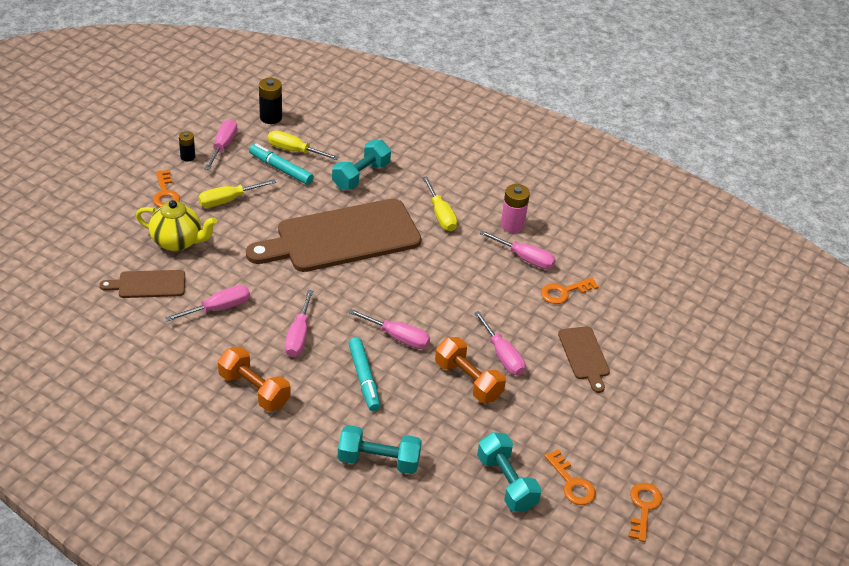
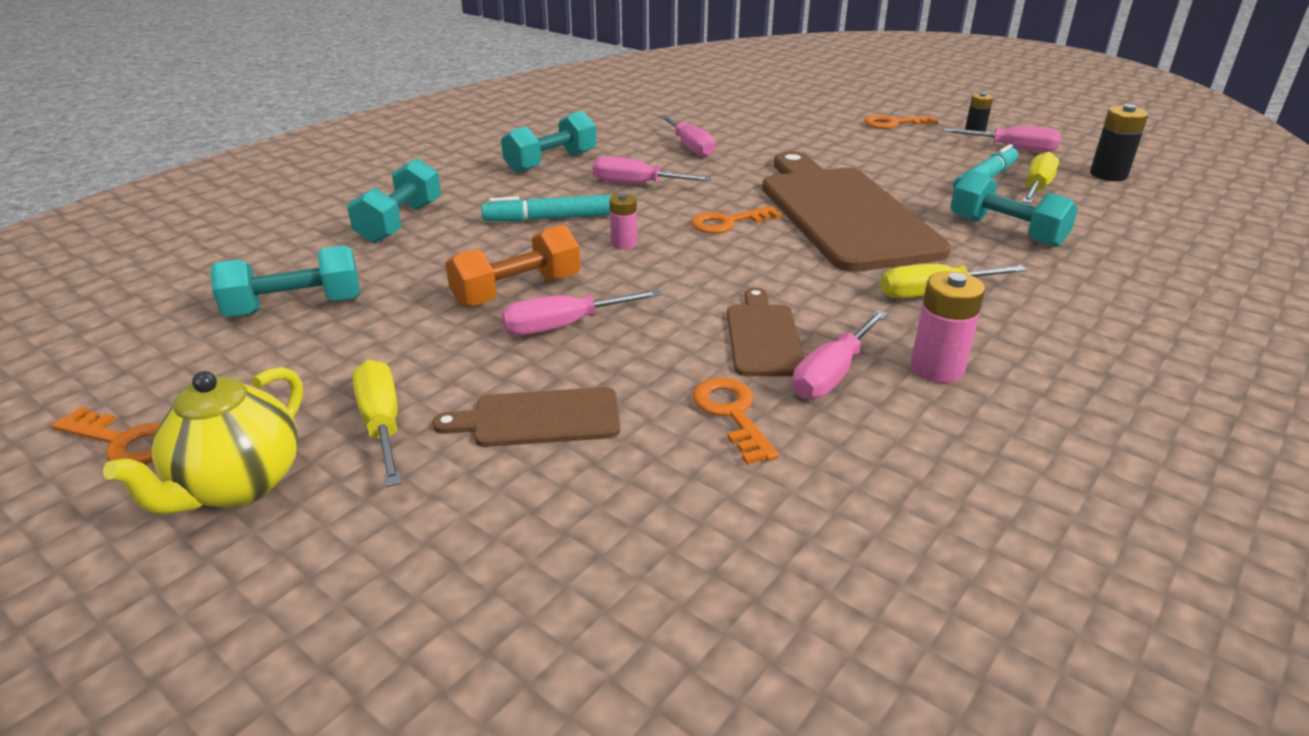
camera: 100 degrees right, 10 degrees down
(148, 284) = (729, 119): brown cutting board -> brown cutting board (763, 336)
(178, 242) = (805, 129): yellow teapot -> yellow teapot (238, 486)
(228, 200) = (896, 151): yellow screwdriver -> yellow screwdriver (382, 424)
(254, 390) = (551, 162): orange dumbbell -> turquoise dumbbell
(398, 337) = (624, 243): pink screwdriver -> pink battery
(572, 483) = (246, 366): orange key -> orange key (728, 222)

